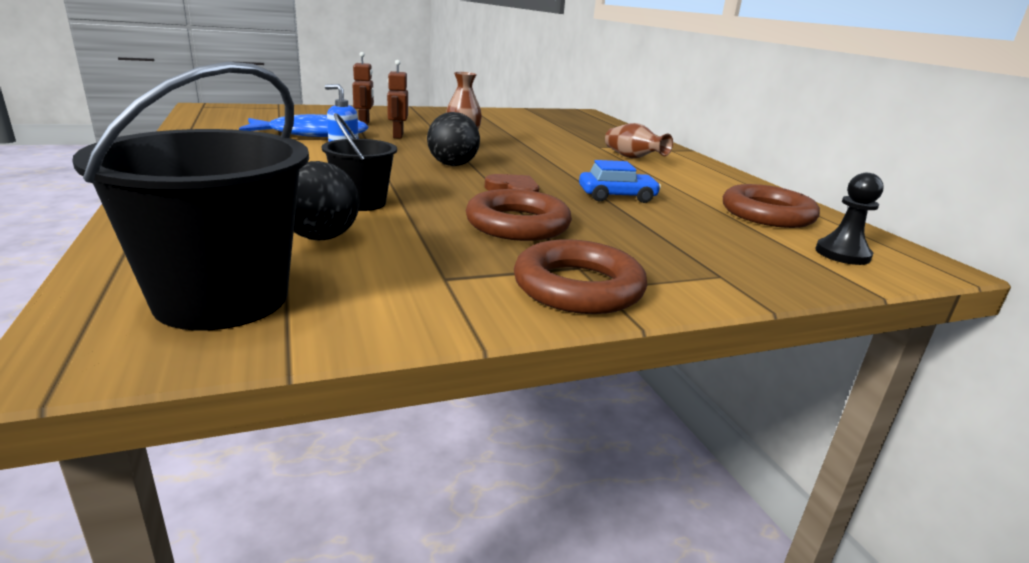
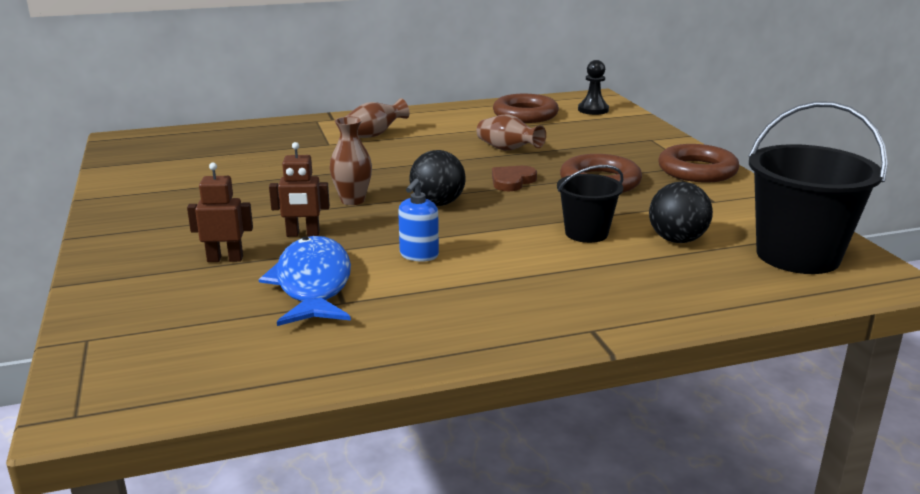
camera: 85 degrees left, 0 degrees up
(617, 196) = (508, 150): blue car -> brown vase

